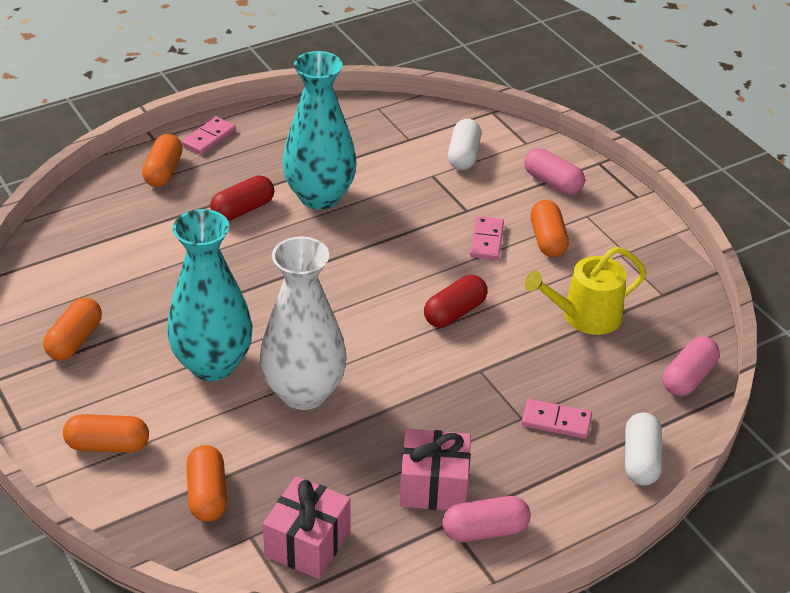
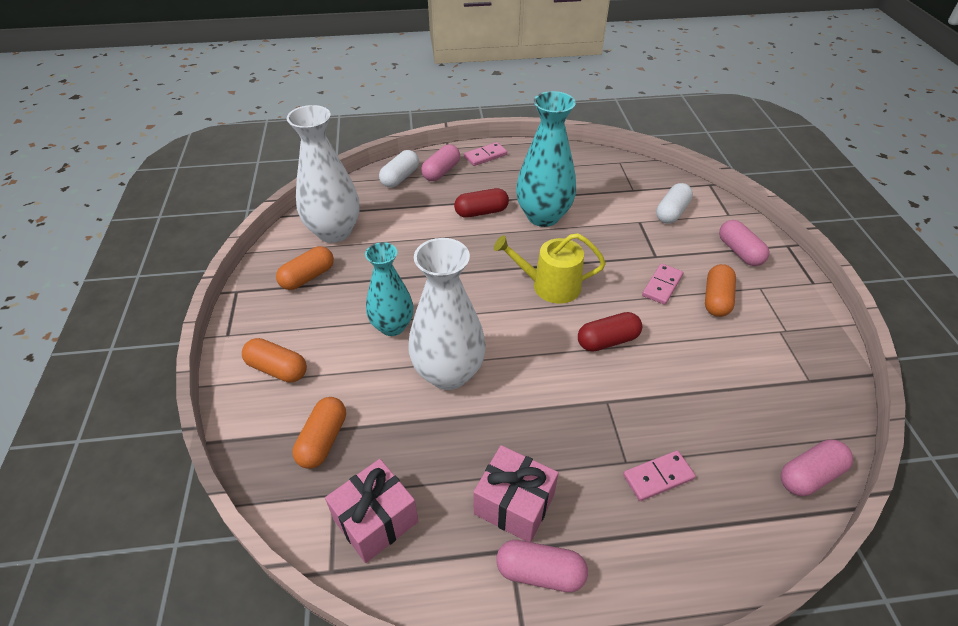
camera: 25 degrees right, 5 degrees up
(72, 280) = (334, 232): none -> white vase
(163, 171) = (441, 171): orange capsule -> pink capsule
(213, 364) = (392, 326): turquoise vase -> turquoise vase, size x0.67
(556, 421) = (658, 477): pink domino -> pink domino turned 60 degrees counterclockwise
(585, 316) = (725, 379): yellow watering can -> yellow watering can (549, 286)
(640, 460) = (729, 551): white capsule -> white capsule (400, 177)

